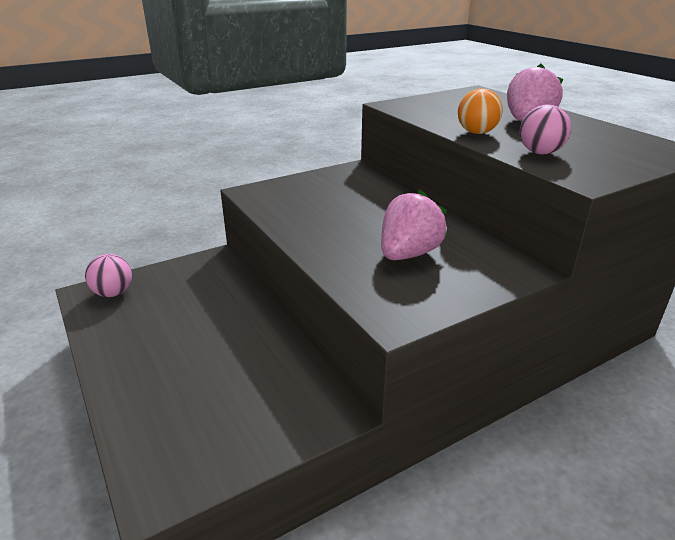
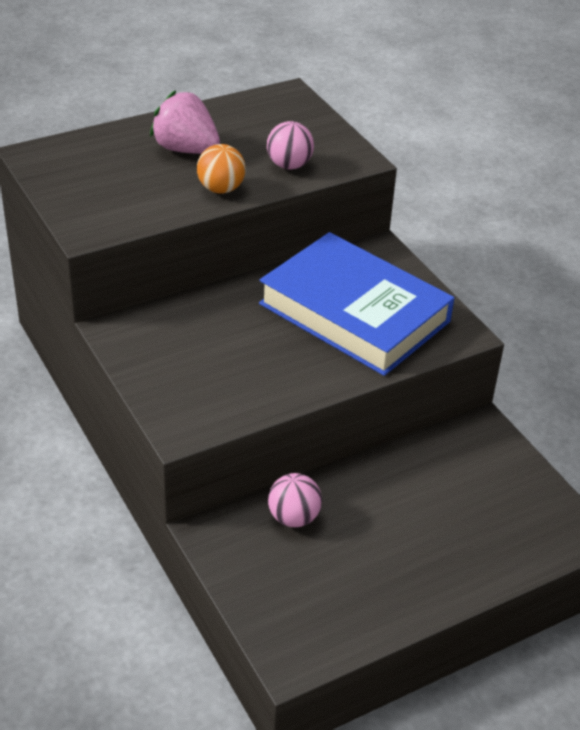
camera: 90 degrees left, 10 degrees up
(113, 293) = (292, 630): pink ball -> pink ball (293, 518)
(408, 254) = (354, 312): pink strawberry -> blue book

